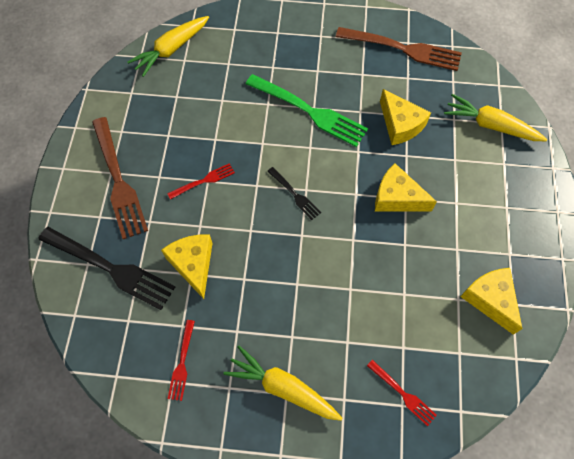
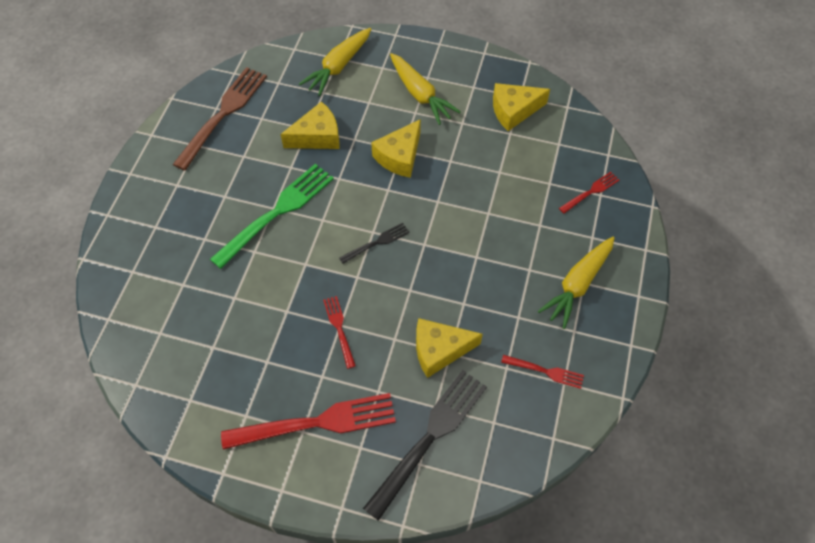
camera: 80 degrees left, 5 degrees down
(118, 181) = (316, 423): brown fork -> red fork
(171, 49) = (138, 346): yellow carrot -> yellow carrot (420, 94)

